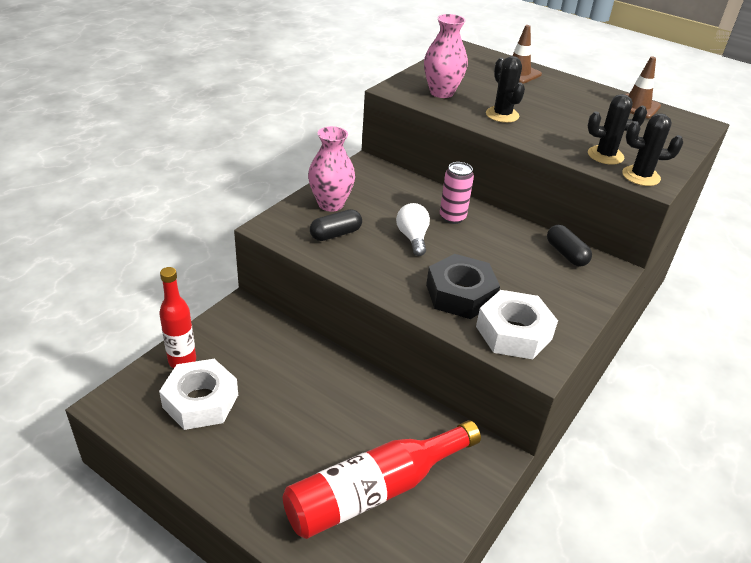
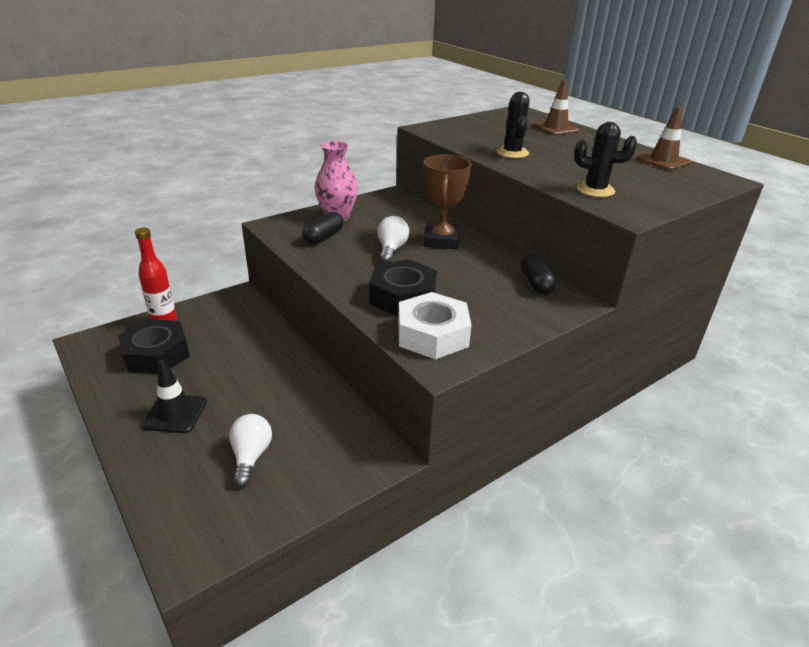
camera: 20 degrees right, 5 degrees down
(201, 401) = (156, 354): white nut -> black nut
(269, 464) = (175, 413): none -> black traffic cone
(335, 234) = (323, 237): black capsule -> black capsule turned 45 degrees counterclockwise
(374, 491) = (251, 456): red bottle -> white light bulb
(441, 92) = (467, 134): pink vase -> none
(452, 217) = (441, 240): pink can -> brown trophy
(641, 176) = (621, 209): black cactus -> none

